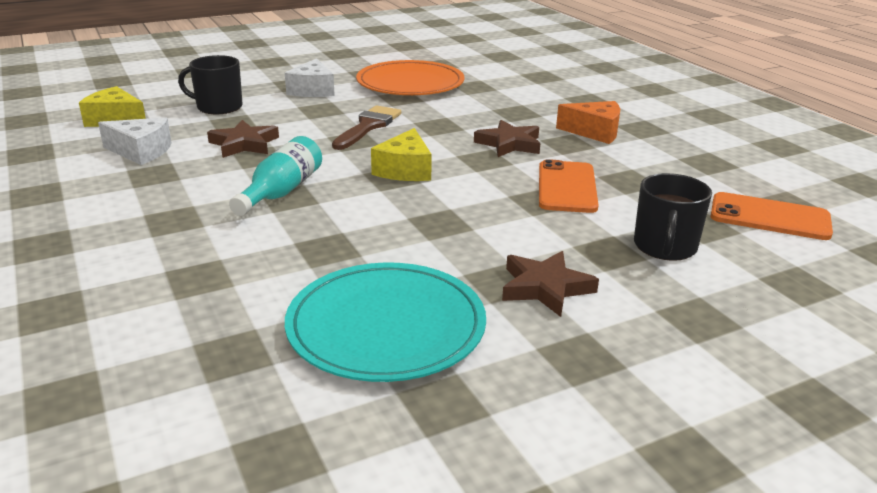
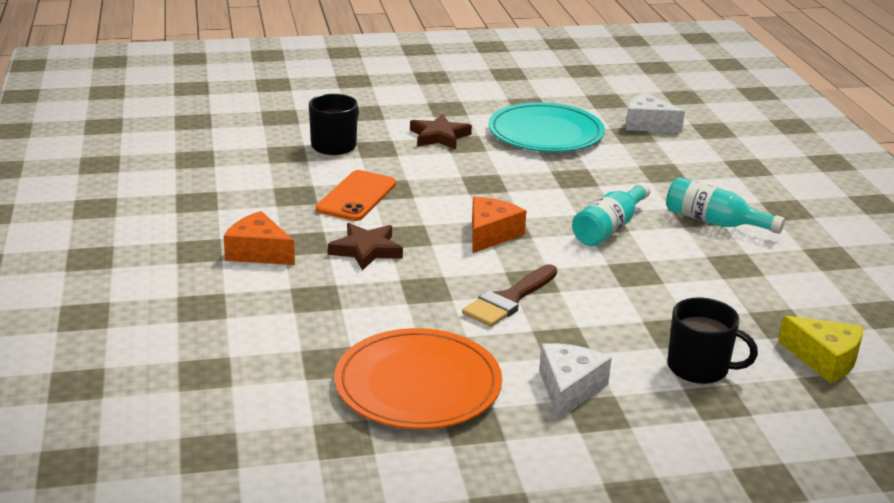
camera: 165 degrees left, 0 degrees up
(141, 151) = (762, 297): white cheese -> white cheese (647, 124)
(153, 214) = (714, 222): none -> turquoise bottle
(244, 144) = (652, 292): brown star -> none
(405, 170) = (491, 234): yellow cheese -> orange cheese
(769, 217) = (227, 152): orange phone -> none

